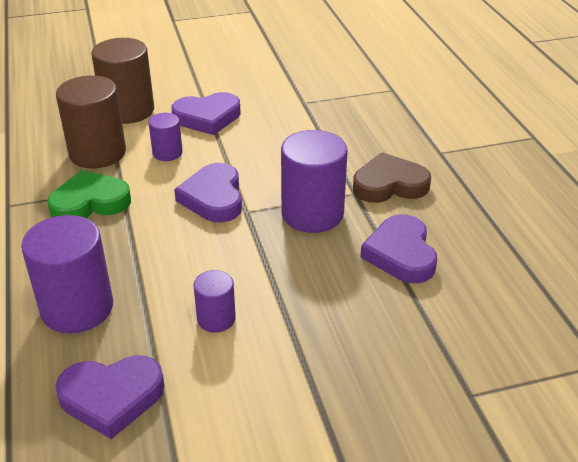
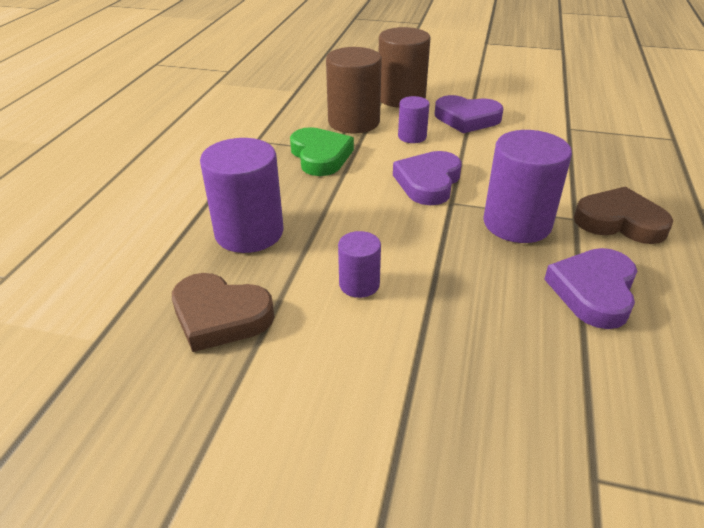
camera: 30 degrees right, 0 degrees up
(90, 202) = (320, 156): green heart -> green heart turned 60 degrees clockwise
(112, 397) = (220, 316): purple heart -> brown heart

